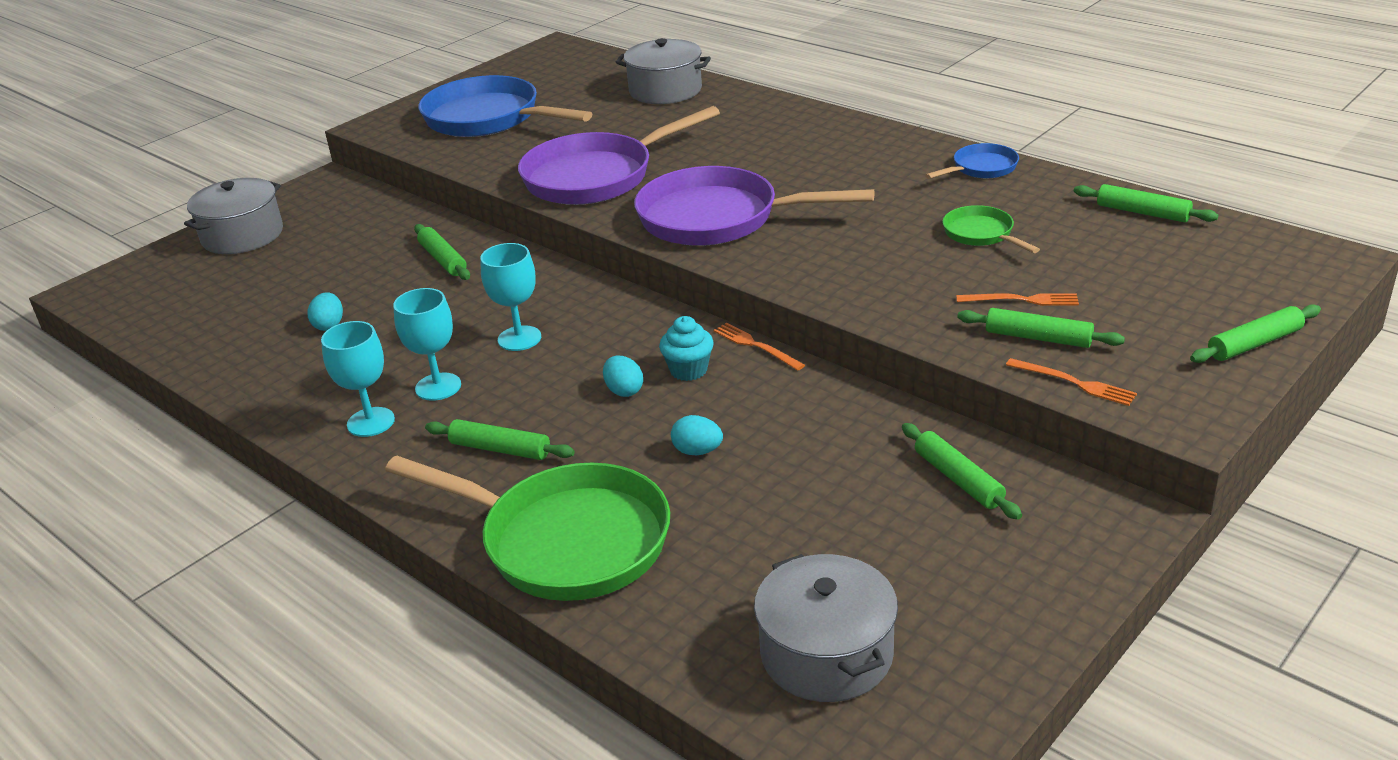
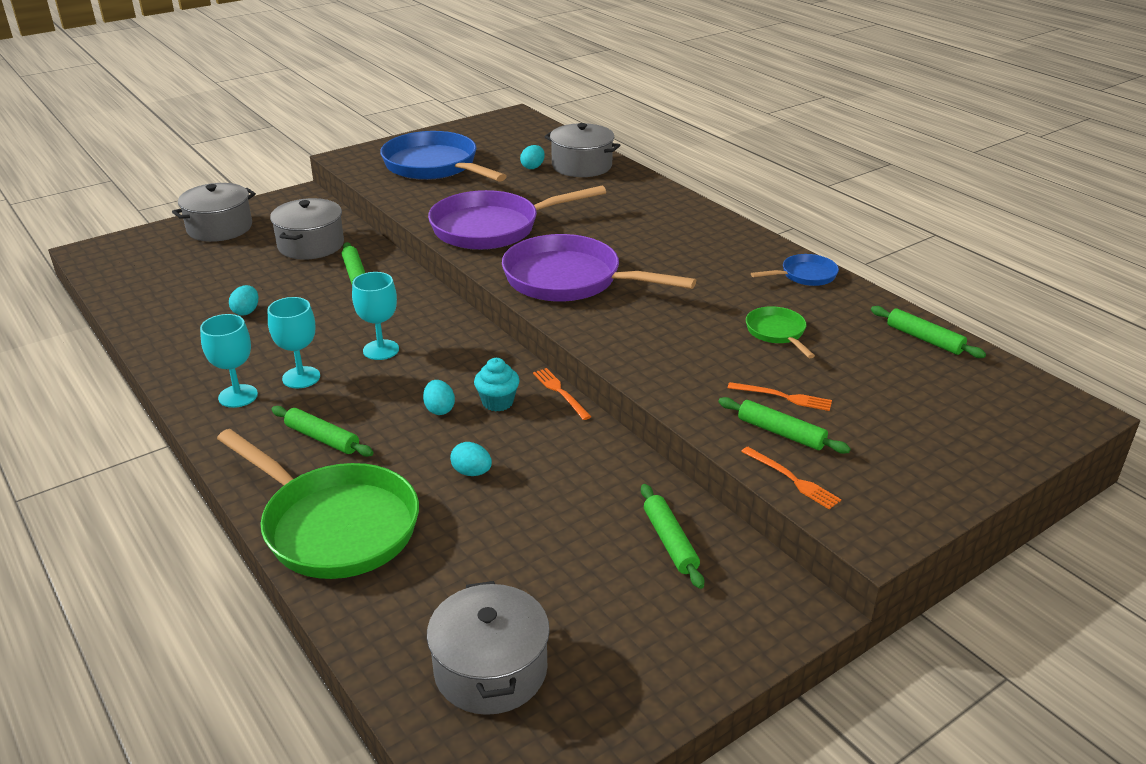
camera: 10 degrees right, 0 degrees up
(370, 236) = (311, 245): none -> grey pot
(608, 101) = (533, 167): none -> turquoise egg
(1254, 344) = (967, 476): green rolling pin -> none

